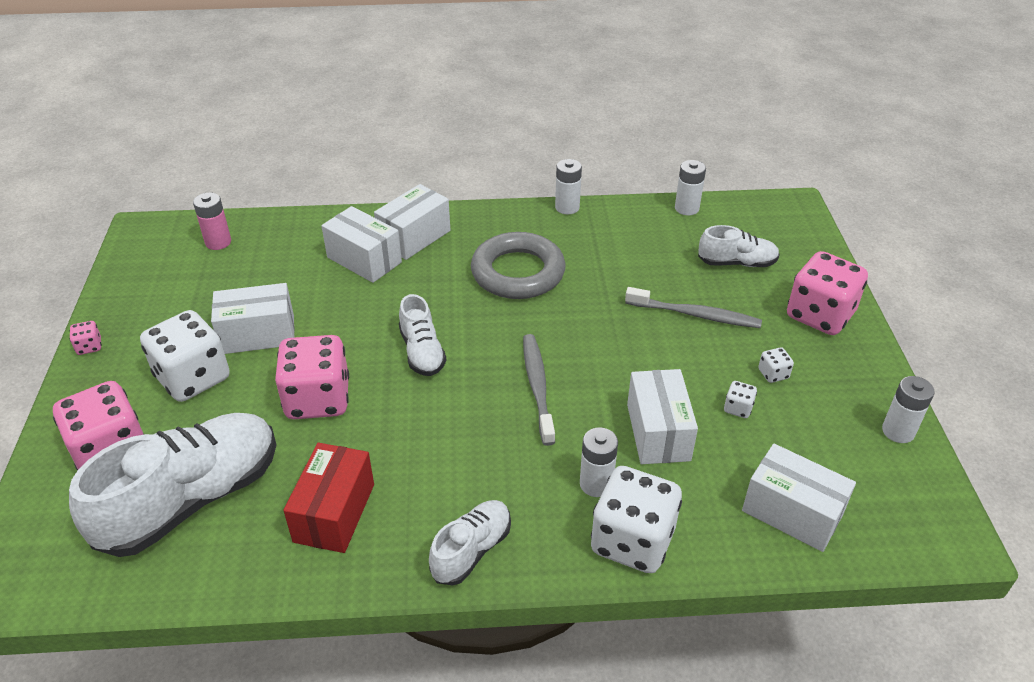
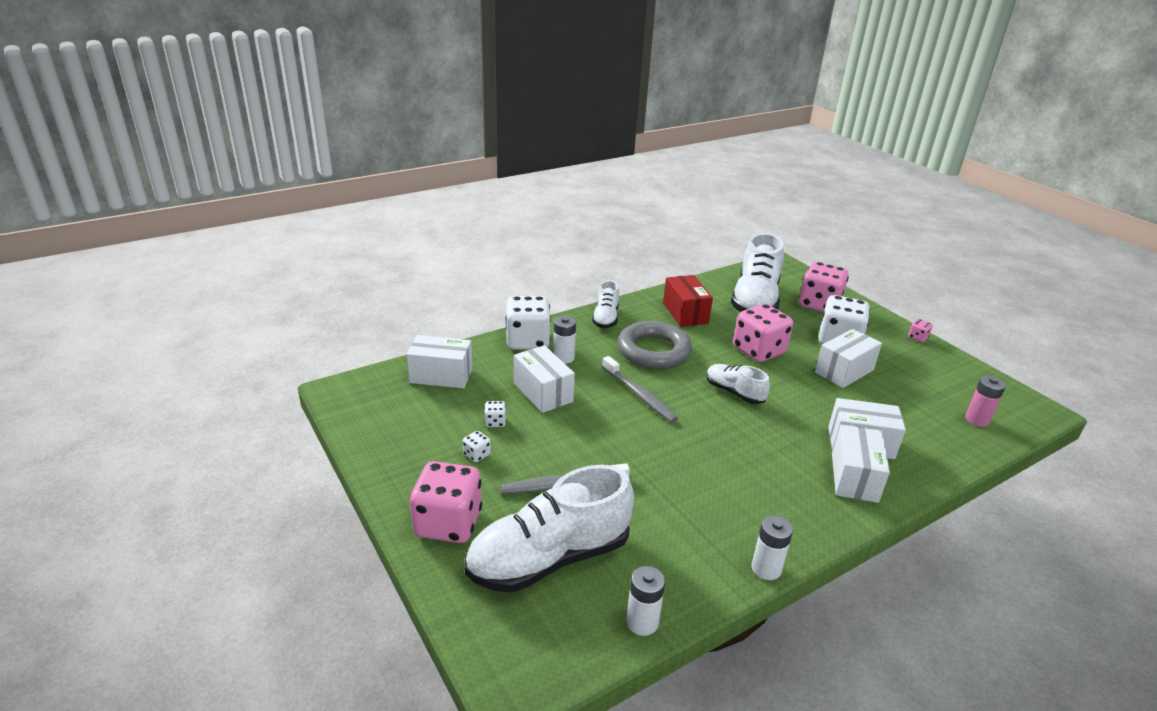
camera: 150 degrees right, 10 degrees down
(518, 272) = (735, 474): grey ring -> grey ring (653, 351)
(736, 263) = (549, 558): white shoe -> white shoe, size x1.93
(898, 431) = (371, 441): white battery -> none

